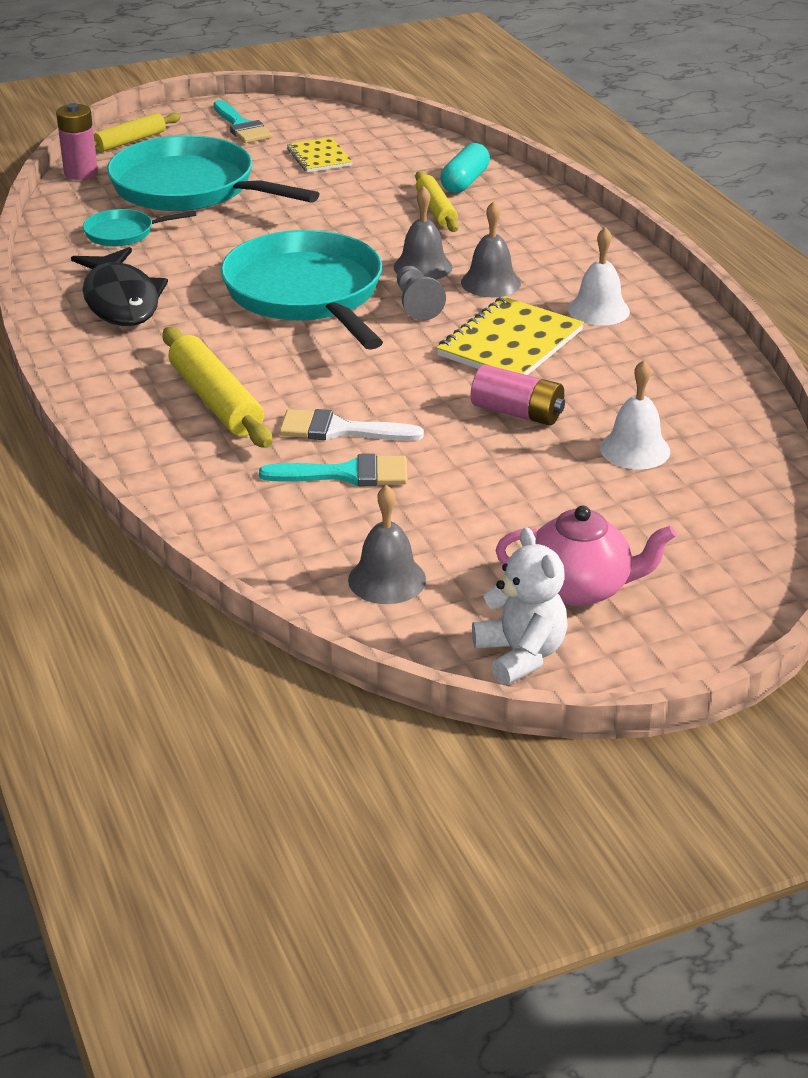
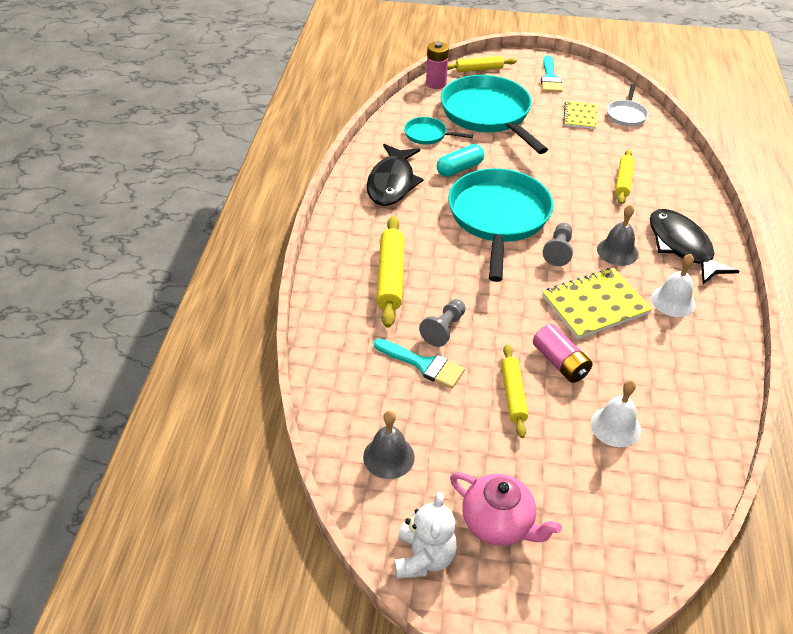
camera: 30 degrees right, 10 degrees up
(340, 430) = (444, 329): white brush -> grey pawn
(379, 140) = (626, 115): none -> white pan
(423, 267) = (583, 223): grey bell -> none
(465, 182) = (658, 165): turquoise capsule -> turquoise capsule (460, 169)
(488, 463) = (513, 394): none -> yellow rolling pin
(563, 254) = (682, 246): none -> black fish

